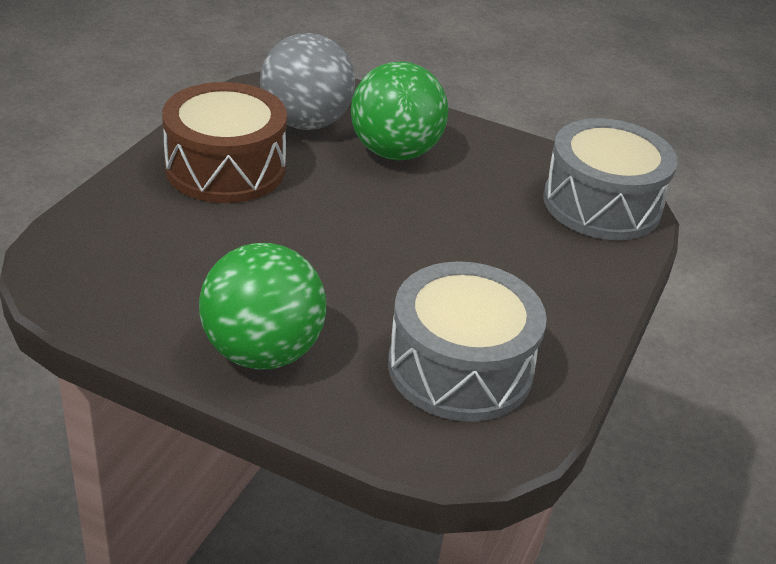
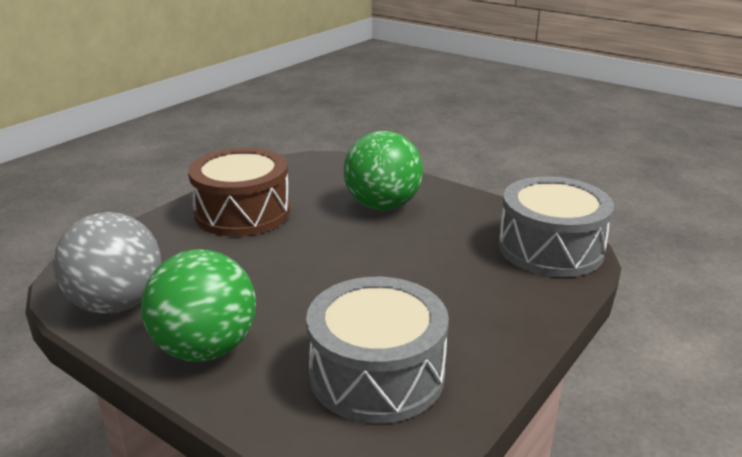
camera: 15 degrees right, 10 degrees down
(306, 123) = (319, 184): grey ball -> grey ball (117, 304)

